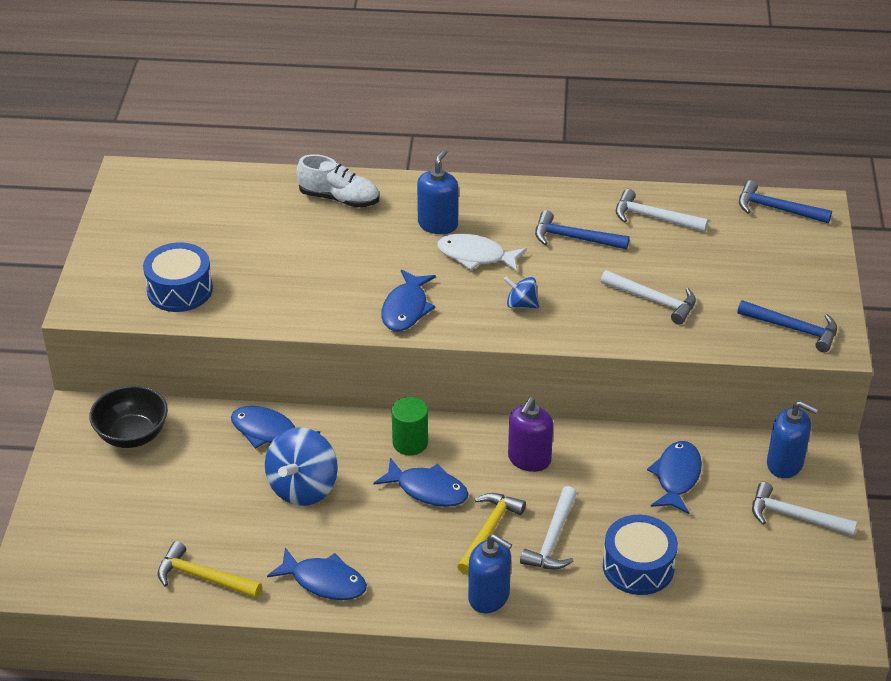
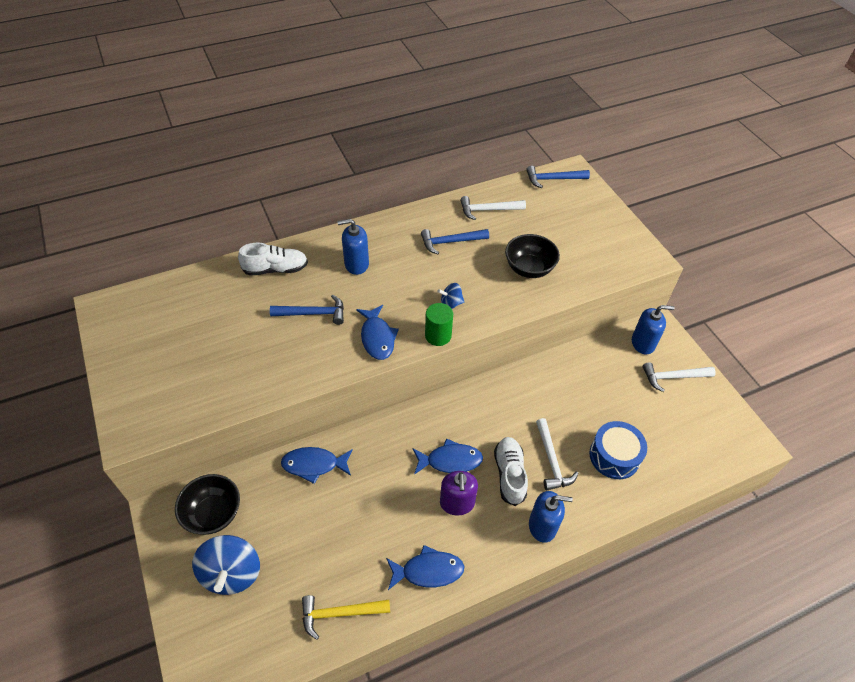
camera: 30 degrees left, 10 degrees up
(180, 290) = (201, 389): blue drum -> none
(303, 487) = (366, 499): blue spinning top -> blue spinning top (232, 573)
(410, 443) = (416, 429): green cylinder -> green cylinder (438, 335)
(438, 224) = (356, 264): blue soap dispenser -> blue soap dispenser turned 90 degrees counterclockwise
(475, 256) = (397, 278): white fish -> none
(489, 531) = (509, 474): yellow hammer -> white shoe
(529, 459) = (498, 407): purple soap dispenser -> purple soap dispenser (457, 503)
(653, 301) = (529, 268): white hammer -> black bowl
(677, 477) = (591, 380): blue fish -> none
(793, 329) = (621, 256): blue hammer -> blue hammer (313, 313)

